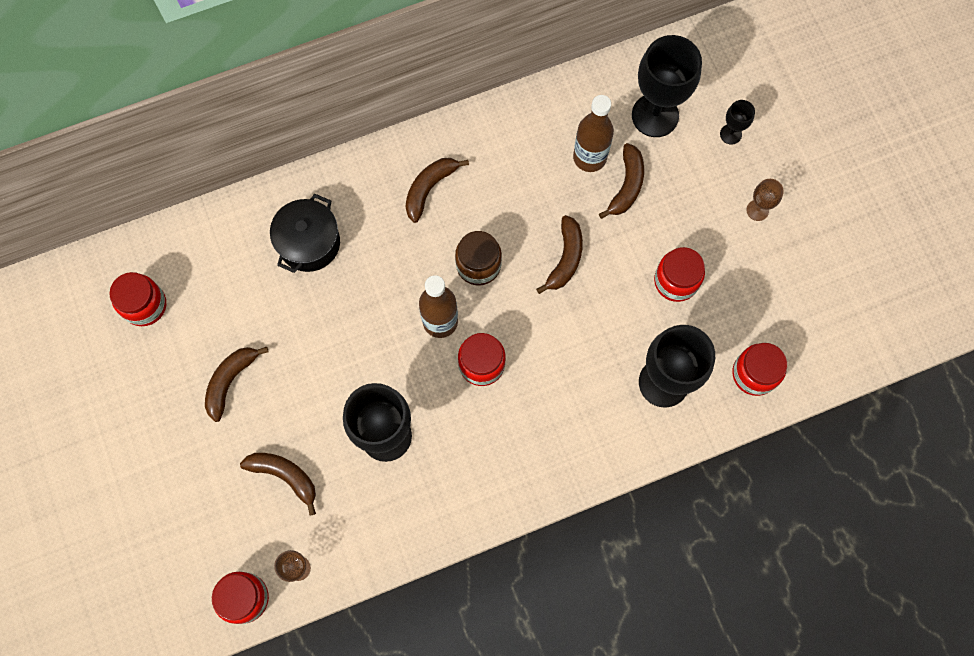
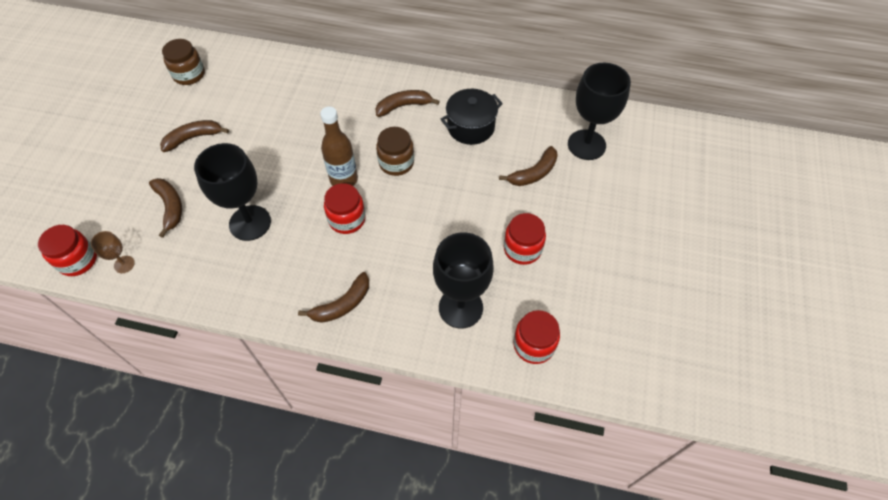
camera: 35 degrees right, 15 degrees down
(145, 305) = (189, 74): red jar -> brown jar
(309, 243) = (307, 95): black pot -> black pot (470, 127)
(565, 258) = (456, 191): brown banana -> brown banana (342, 304)
(589, 157) = (521, 144): brown bottle -> none
(730, 134) = (633, 183): black goblet -> none
(757, 210) = (618, 240): brown goblet -> none

